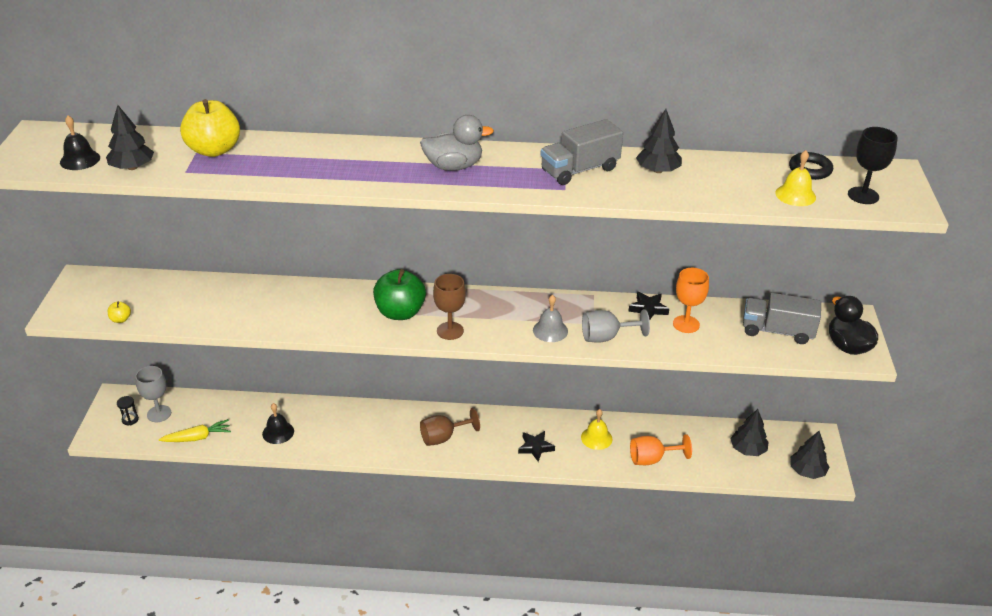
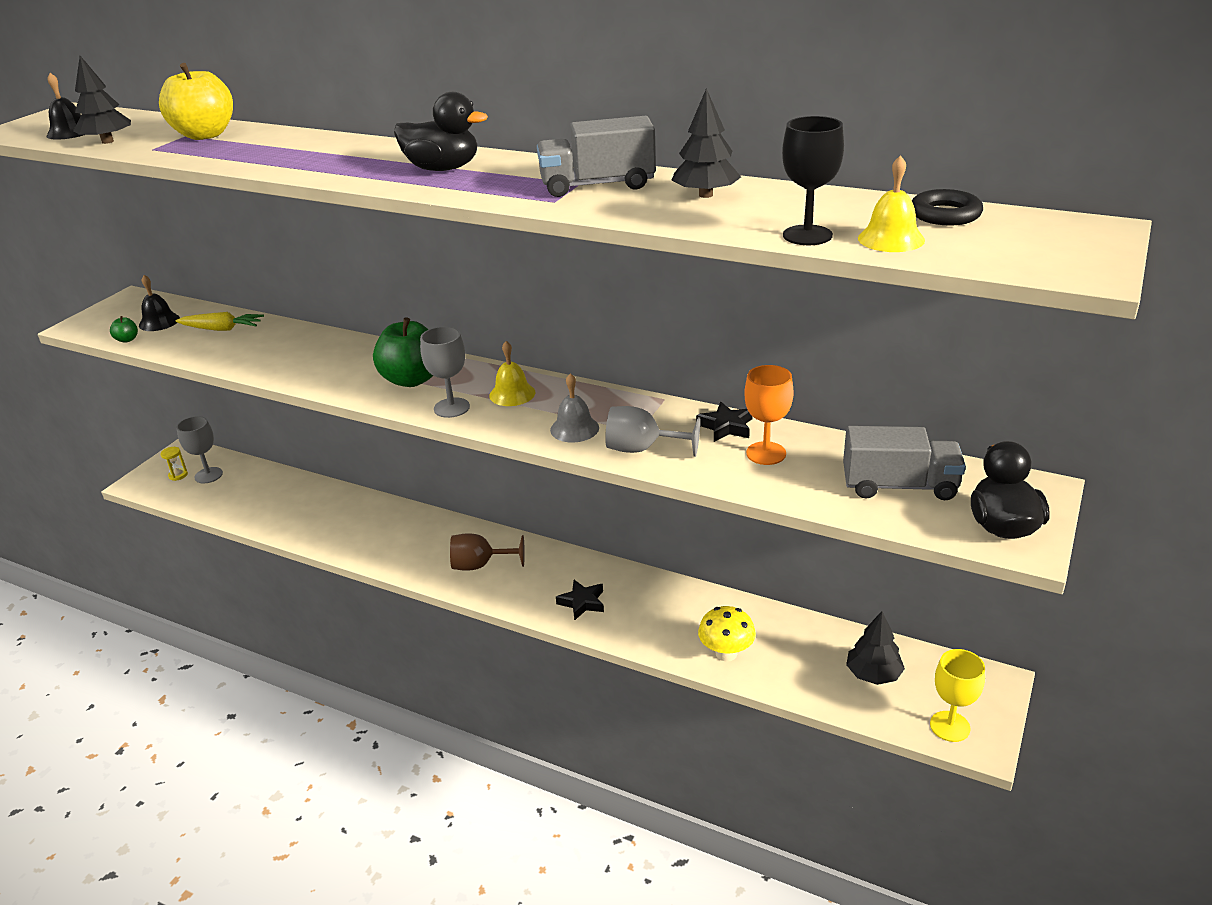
camera: 25 degrees right, 5 degrees down
(121, 319) = (127, 339): yellow apple -> green apple
(130, 419) = (178, 475): black hourglass -> yellow hourglass
(197, 437) = (225, 506): yellow carrot -> yellow carrot (222, 329)
(278, 432) = (307, 519): black bell -> black bell (159, 322)
(450, 331) = (451, 408): brown goblet -> grey goblet
(454, 166) = (443, 169): grey duck -> black duck
(596, 438) = (668, 609): yellow bell -> yellow bell (512, 394)
(652, 459) = (726, 653): orange goblet -> yellow mushroom
(777, 331) = (899, 486): grey truck -> grey truck turned 150 degrees clockwise
(807, 471) = (950, 726): black tree -> yellow goblet
(863, 195) = (1008, 250): black goblet -> black goblet (807, 235)

